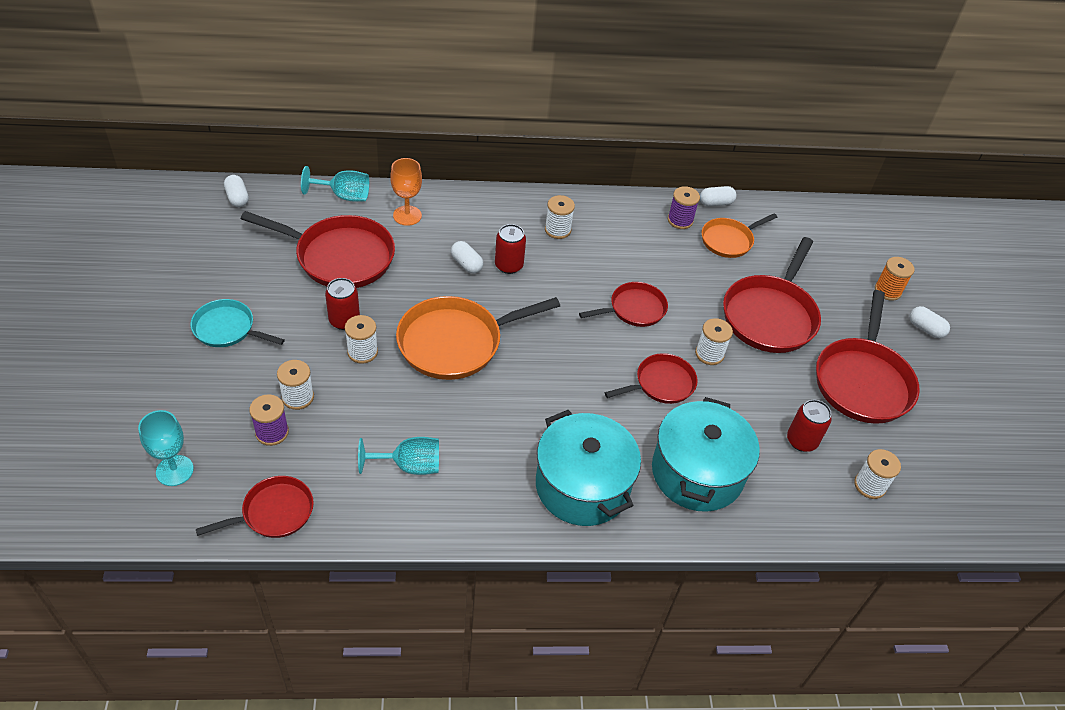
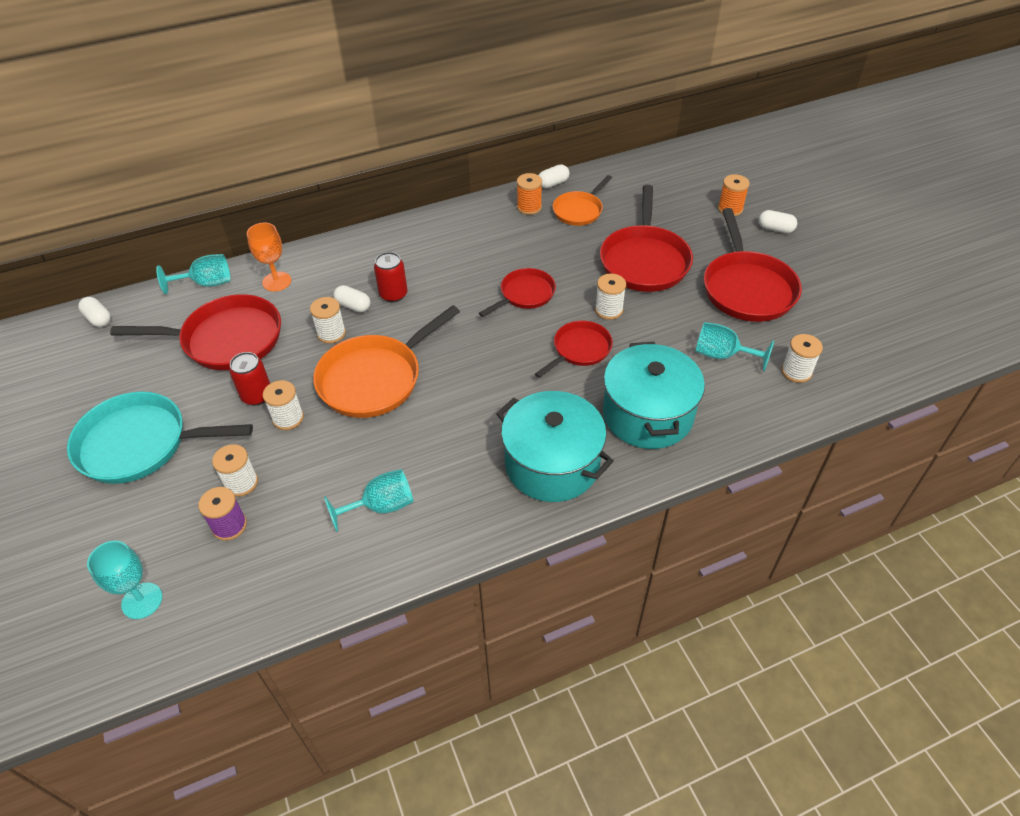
camera: 15 degrees left, 0 degrees up
(227, 329) = (140, 444): turquoise pan -> turquoise pan, size x1.72
(274, 512) = (265, 602): red pan -> none
(557, 230) = (424, 249): white spool -> white spool (331, 333)
(680, 220) = (529, 207): purple spool -> orange spool
(801, 441) = (722, 355): red can -> turquoise goblet

